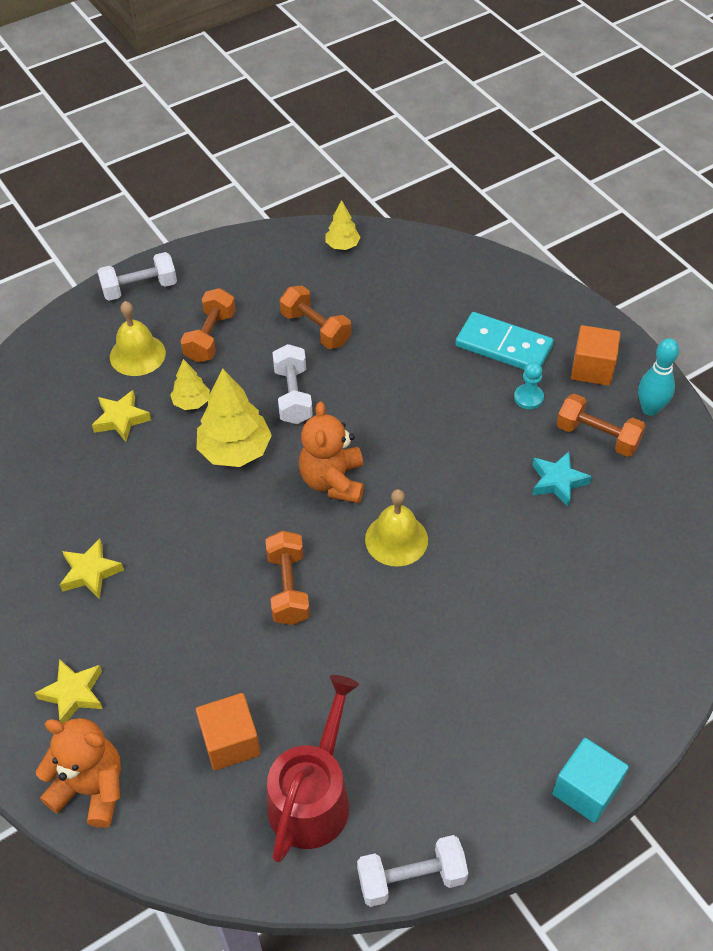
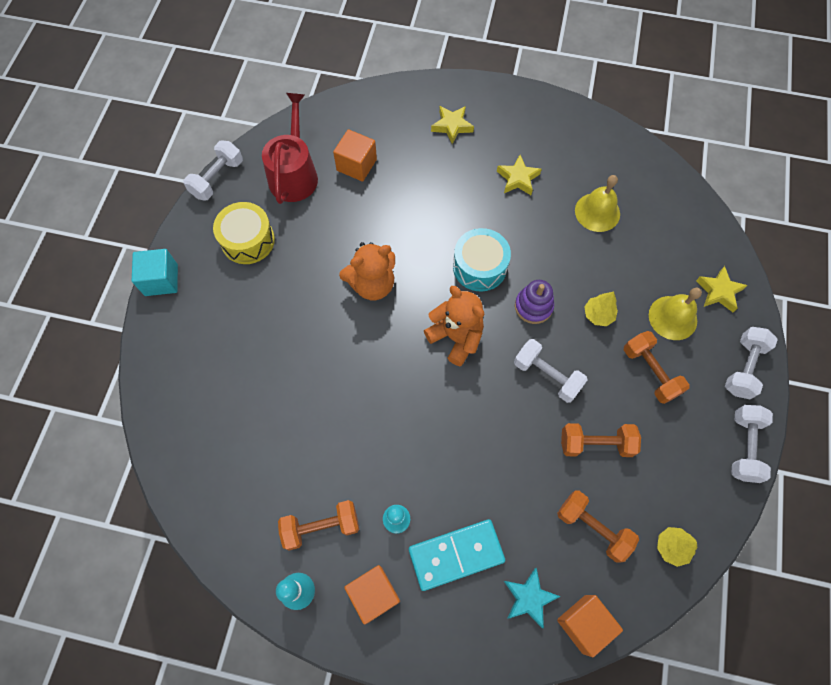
camera: 135 degrees right, 15 degrees up
(91, 788) = (396, 102): orange teddy bear -> orange teddy bear (372, 284)
(121, 419) = (620, 268): yellow star -> yellow star (719, 292)
(214, 252) = (744, 447): none -> white dumbbell
(235, 451) = (533, 306): yellow tree -> purple stacking toy
(237, 521) = (479, 267): none -> turquoise drum
(288, 588) = (410, 254): orange dumbbell -> orange dumbbell (593, 528)
(313, 796) = (294, 174): red watering can -> red watering can turned 150 degrees counterclockwise
(396, 539) = (381, 332): yellow bell -> yellow bell (597, 212)
(444, 754) = (248, 240): none -> yellow drum
(453, 255) = (584, 624): none -> orange cube
(558, 481) = (319, 461): turquoise star -> turquoise star (529, 598)

